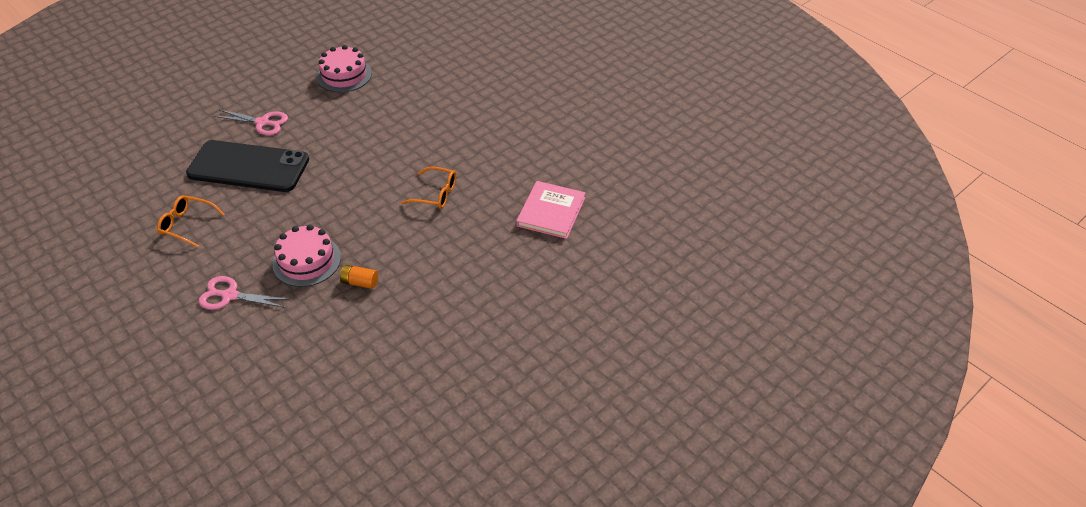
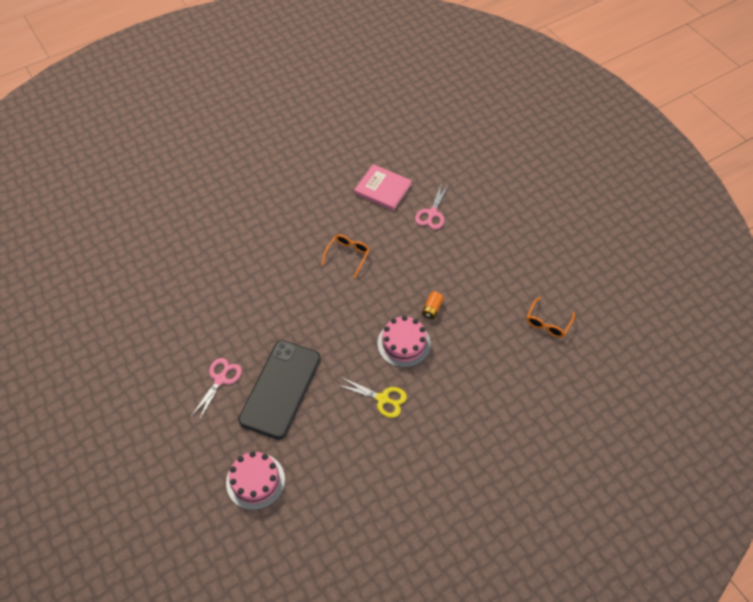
camera: 80 degrees left, 10 degrees up
(188, 225) = (344, 433): orange glasses -> orange glasses (548, 322)
(229, 251) = (382, 399): none -> yellow scissors
(230, 295) = (431, 396): pink scissors -> pink scissors (432, 213)
(344, 75) = (170, 313): pink cake -> pink cake (255, 481)

